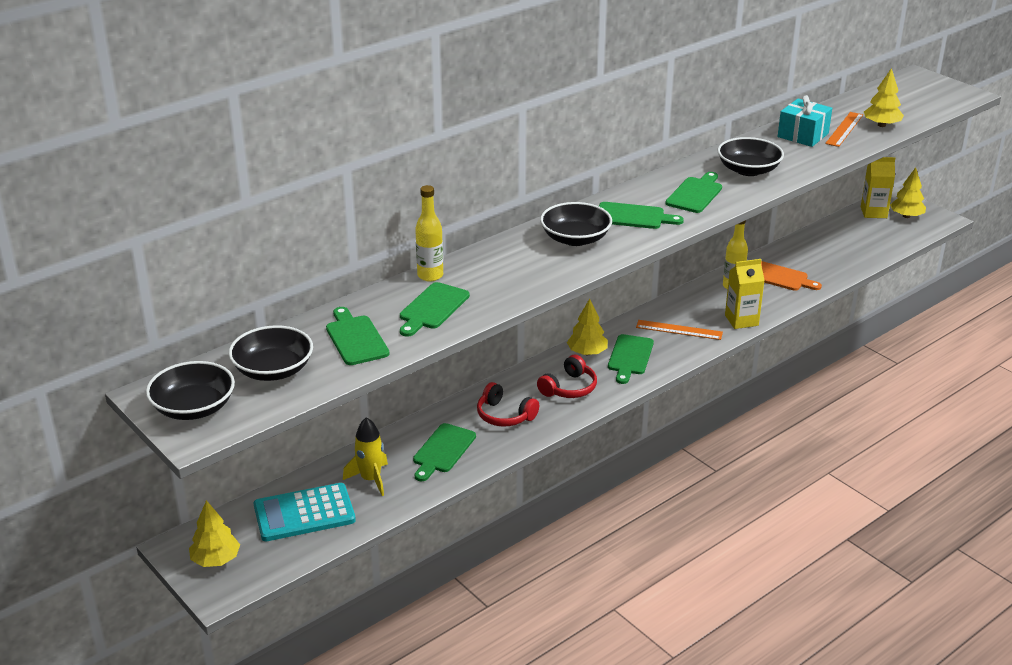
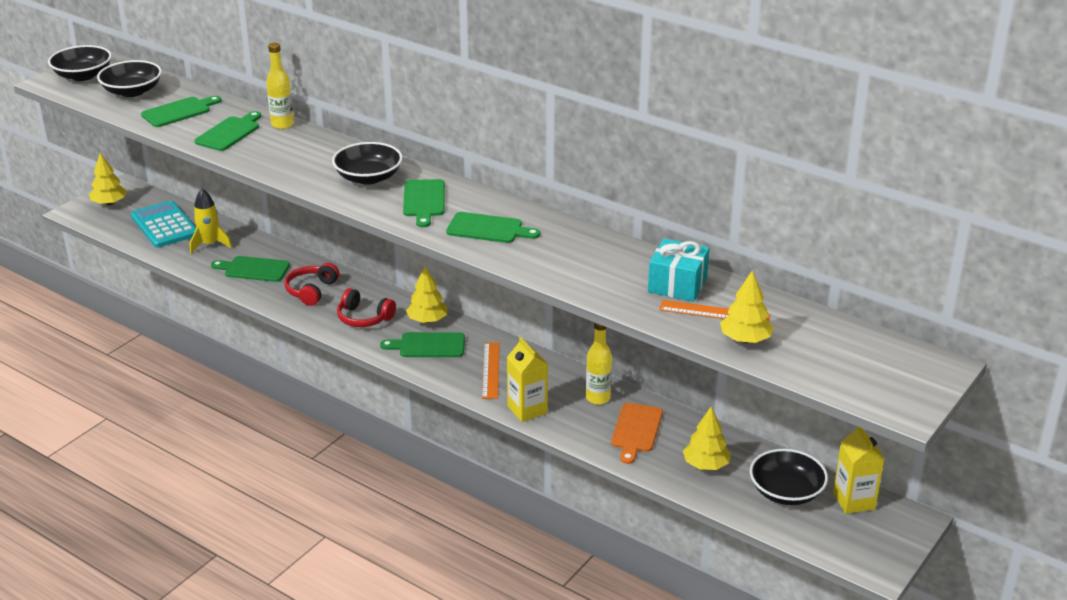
camera: 75 degrees right, 0 degrees up
(432, 308) = (229, 133): green cutting board -> green cutting board turned 105 degrees clockwise
(748, 170) = (562, 255): black bowl -> black bowl (786, 492)
(906, 216) = (863, 532): yellow tree -> yellow tree (706, 465)

